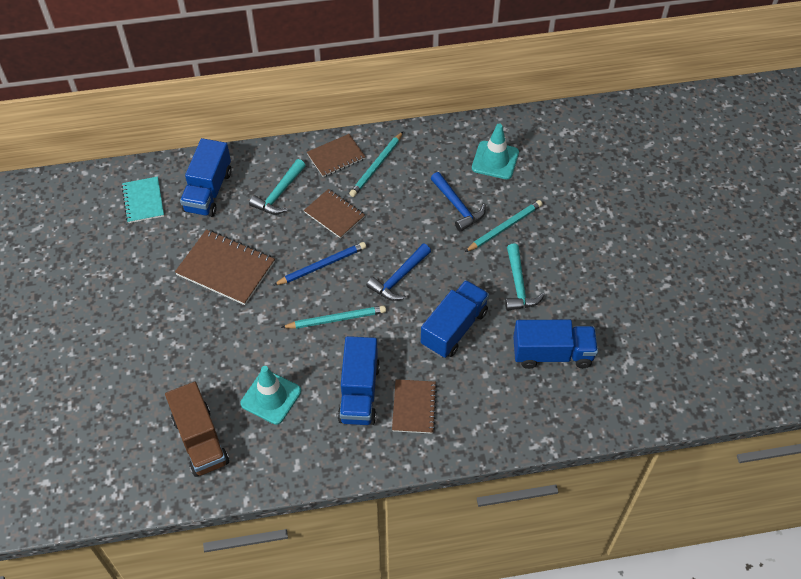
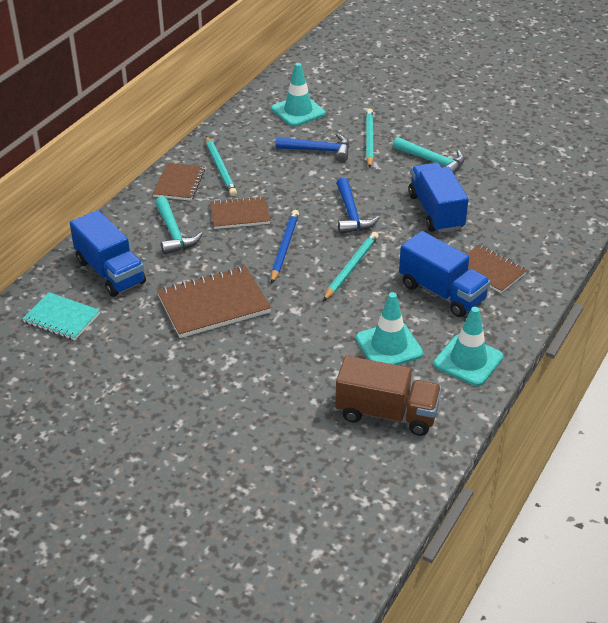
camera: 50 degrees left, 15 degrees down
(297, 456) = (468, 360): none -> turquoise traffic cone
(552, 354) = (515, 178): blue truck -> none

